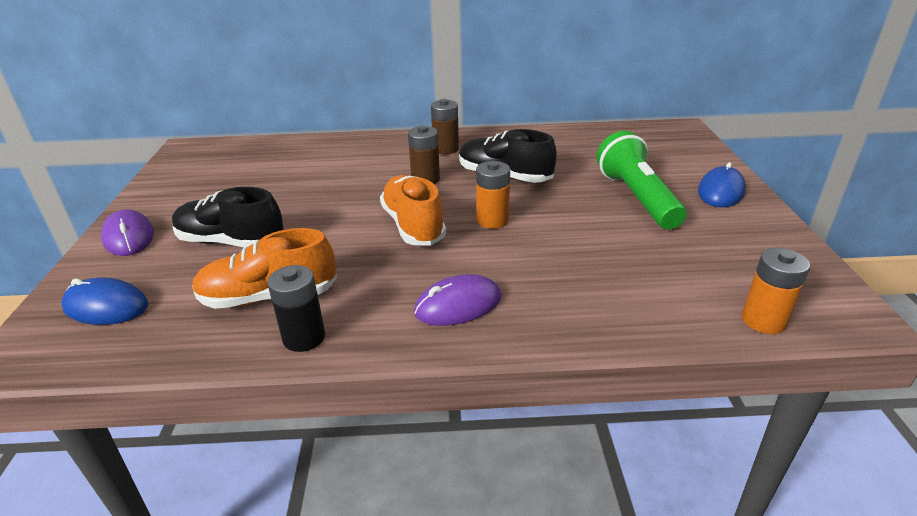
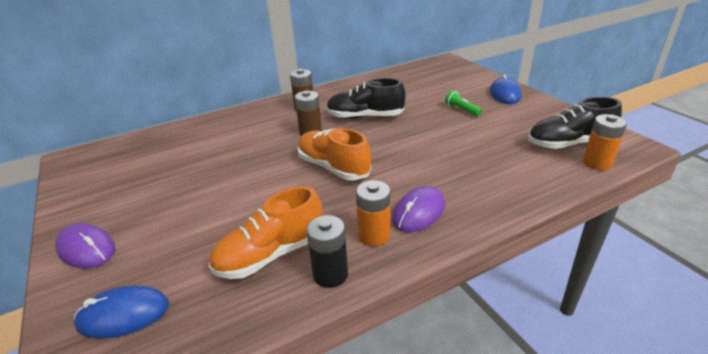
camera: 25 degrees left, 0 degrees up
(231, 242) = (194, 223): black shoe -> black shoe (569, 143)
(492, 220) = (386, 148): orange battery -> orange battery (374, 235)
(636, 198) = (462, 110): green flashlight -> green flashlight, size x0.45

